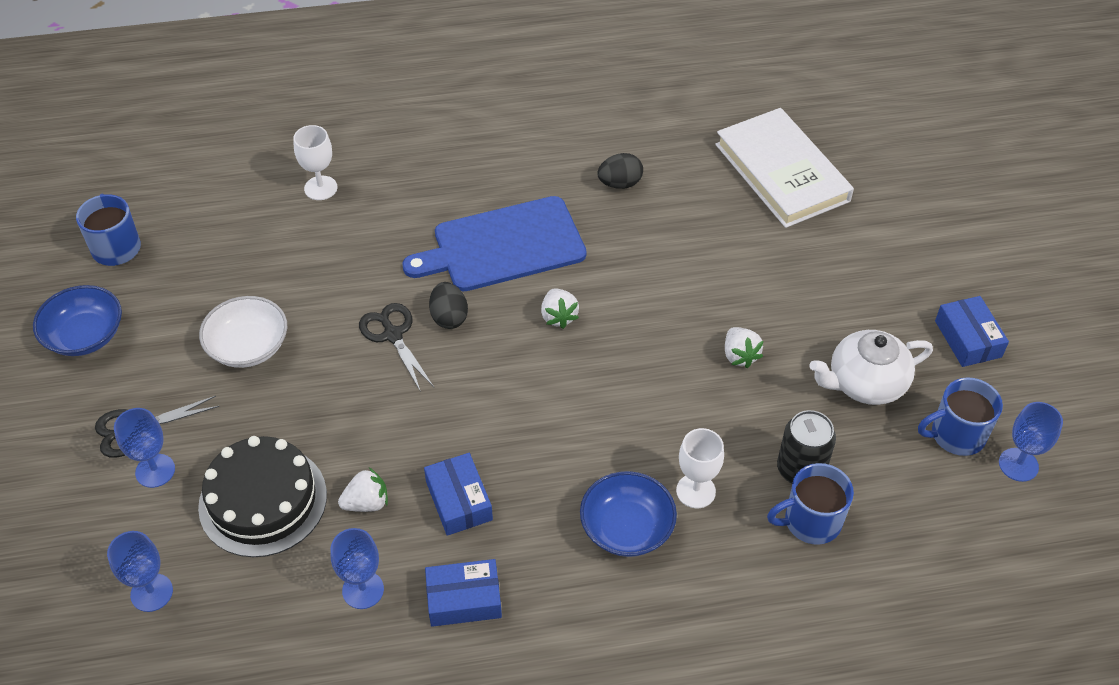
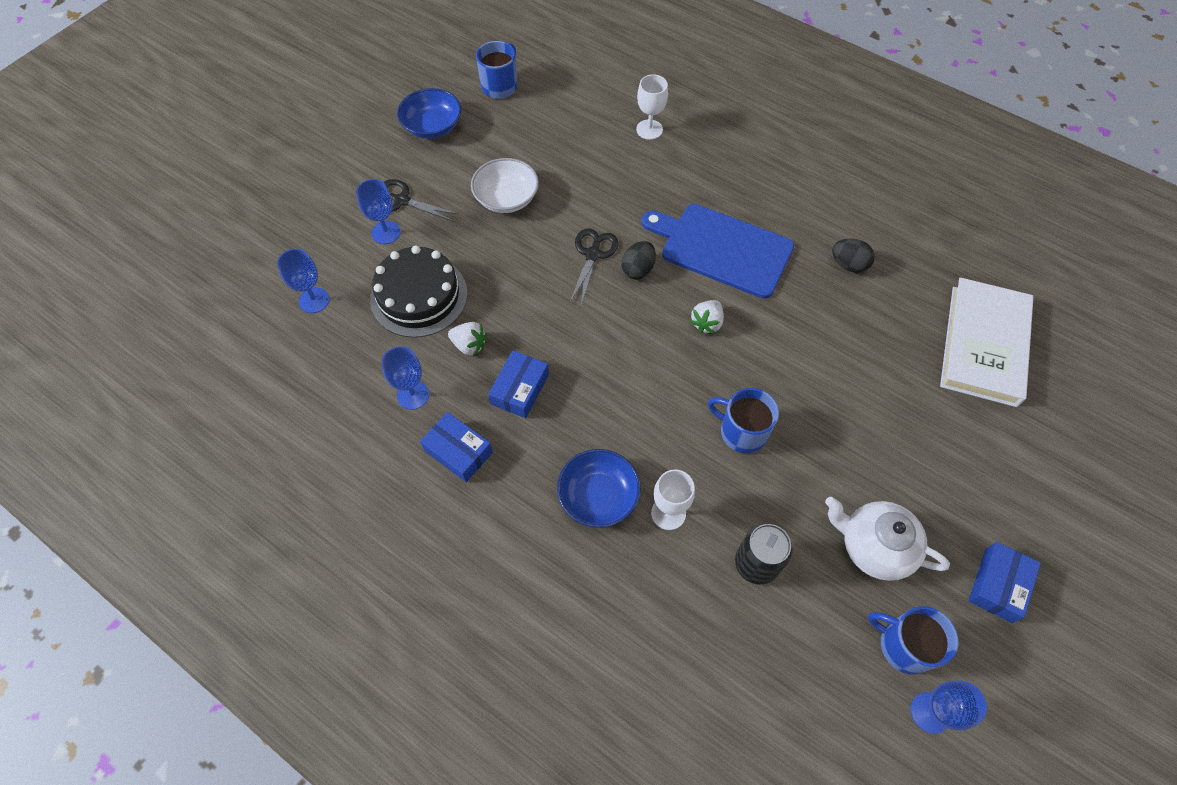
camera: 45 degrees right, 10 degrees up
(739, 356) = (801, 449): white strawberry -> none
(811, 521) = (723, 605): blue mug -> blue mug (742, 432)

